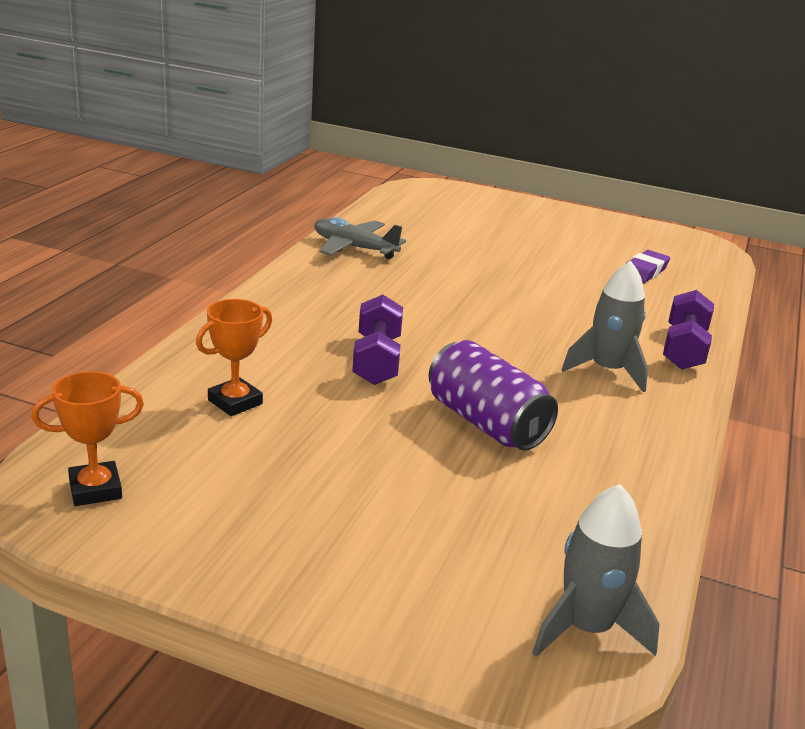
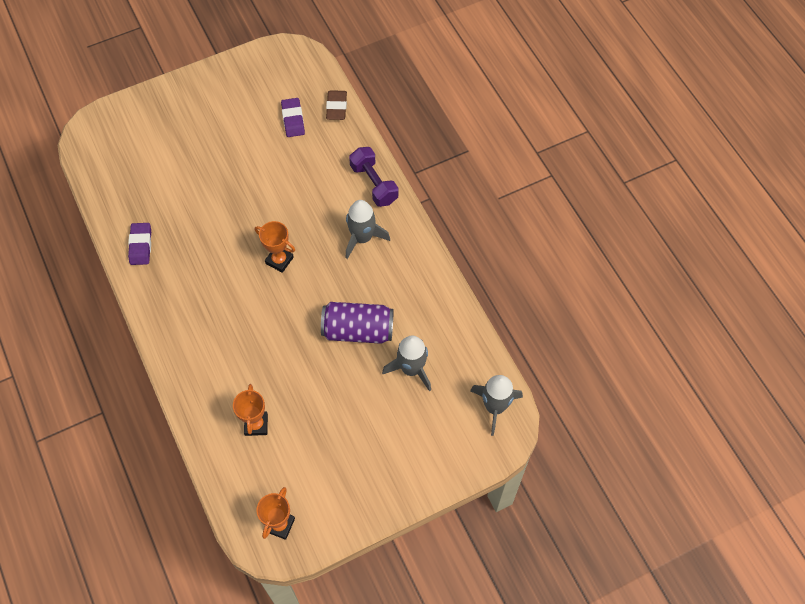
camera: 45 degrees left, 35 degrees up
(354, 248) = (140, 245): grey plane -> purple eraser
(376, 360) = (270, 333): purple dumbbell -> none
(477, 328) = (279, 260): none -> orange trophy
(507, 498) = (411, 369): none -> grey rocket
(710, 289) = (336, 107): none -> brown eraser

